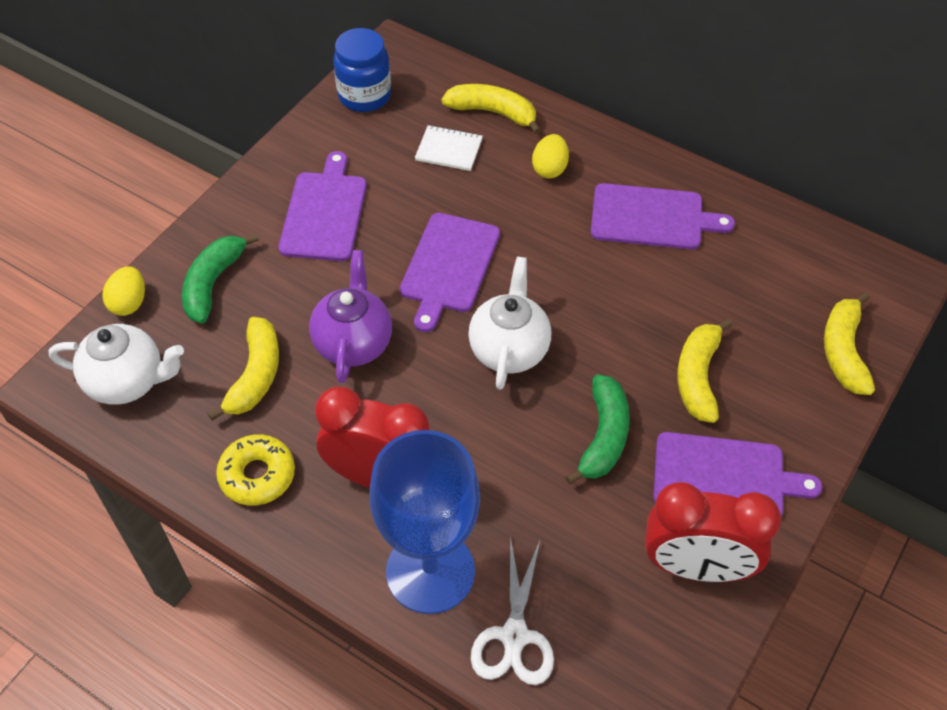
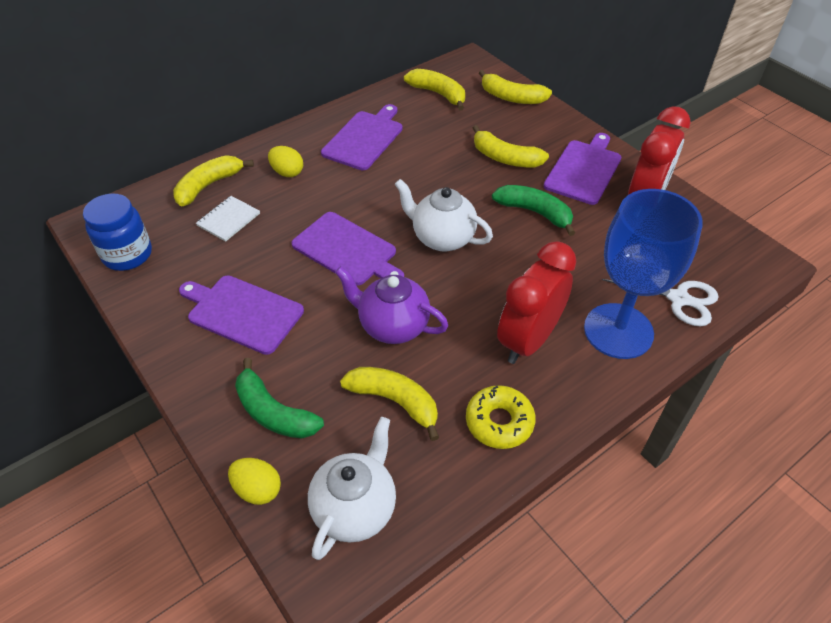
camera: 70 degrees left, 5 degrees down
(795, 265) = (438, 94): none -> yellow banana

